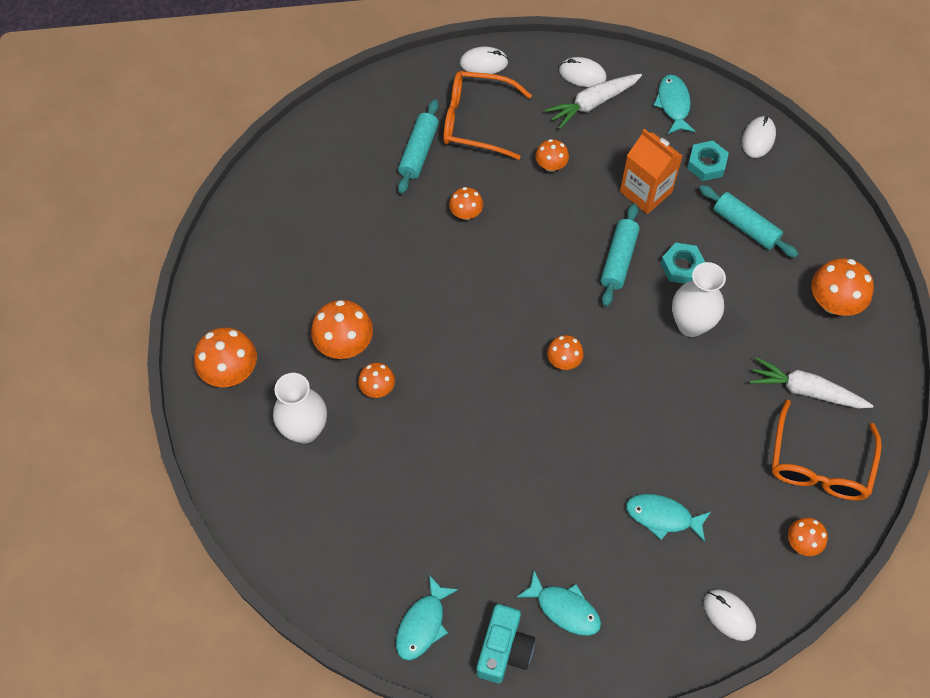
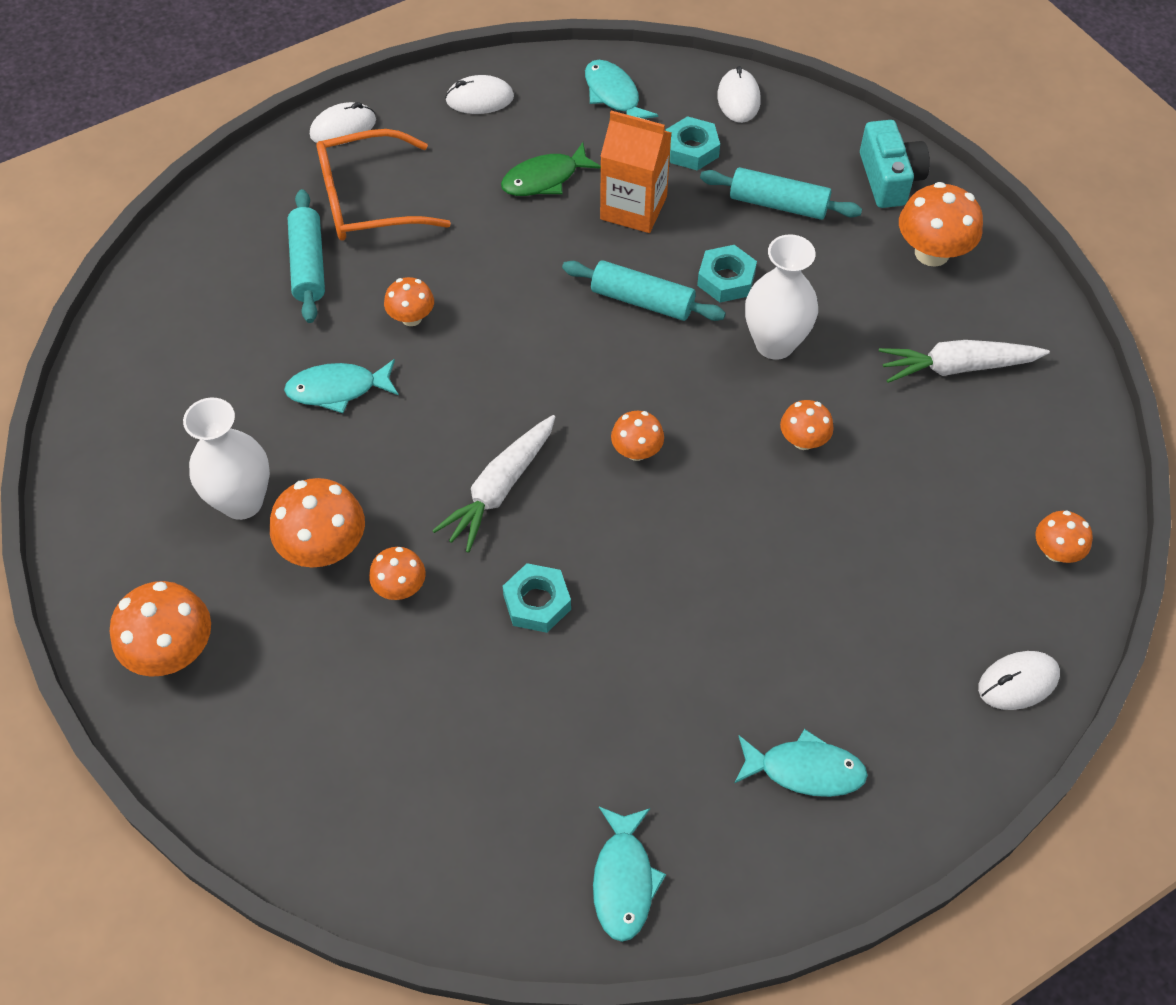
camera: 25 degrees left, 5 degrees down
(305, 430) = (322, 686): white vase -> white vase (242, 501)
(454, 433) = (537, 602): none -> turquoise nut
(504, 649) = (753, 862): turquoise camera -> turquoise camera (889, 178)
(551, 165) = (495, 219): orange mushroom -> orange mushroom (803, 440)
(593, 104) = (511, 128): white carrot -> white carrot (499, 489)
(597, 148) = (545, 179): none -> green fish
(619, 260) = (642, 300): turquoise rolling pin -> turquoise rolling pin turned 60 degrees counterclockwise
(663, 517) = (868, 594): turquoise fish -> turquoise fish (337, 389)
(729, 615) = (1018, 682): white mouse -> white mouse turned 45 degrees counterclockwise
(819, 464) = (1022, 448): orange glasses -> none

